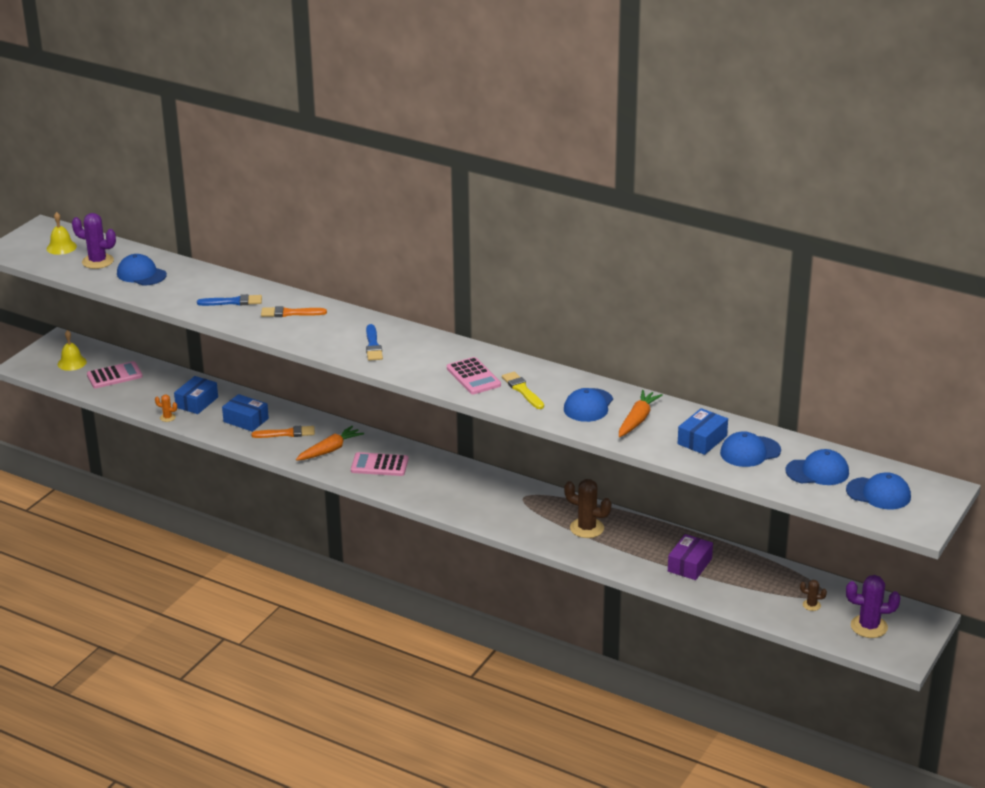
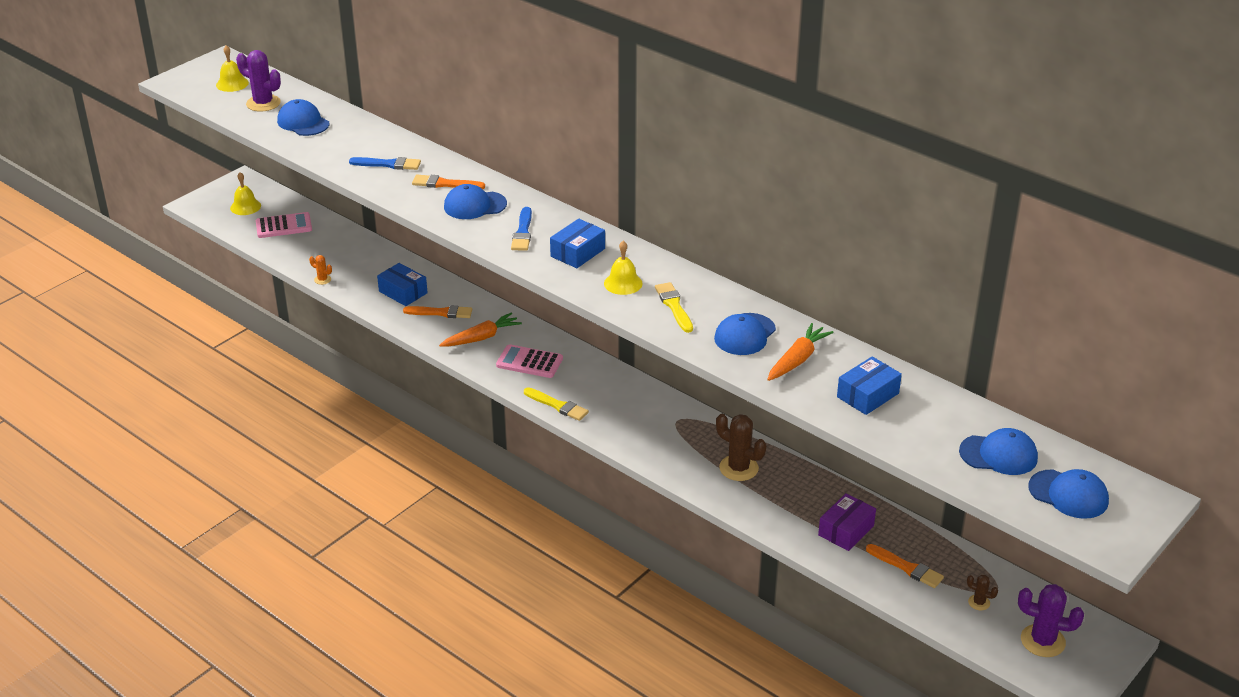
camera: 10 degrees right, 5 degrees up
(197, 402) = (358, 266): blue box -> blue box (577, 252)
(415, 497) = (557, 405): none -> yellow brush
(473, 377) = (623, 283): pink calculator -> yellow bell
(747, 587) = (907, 567): none -> orange brush
(750, 452) = (922, 418): blue cap -> blue cap (475, 205)

